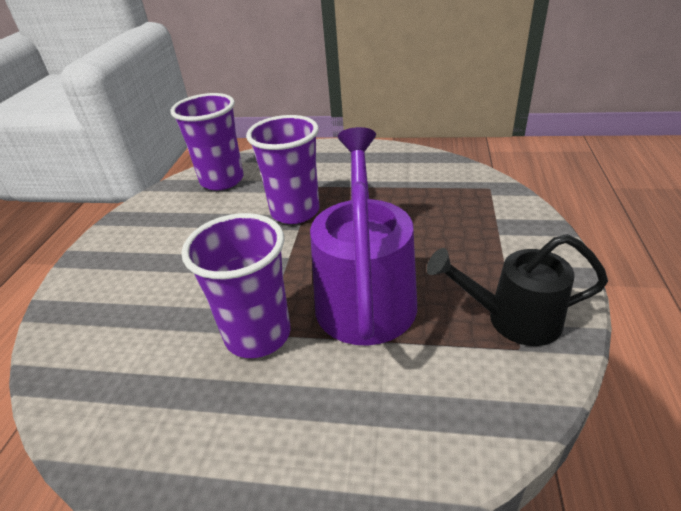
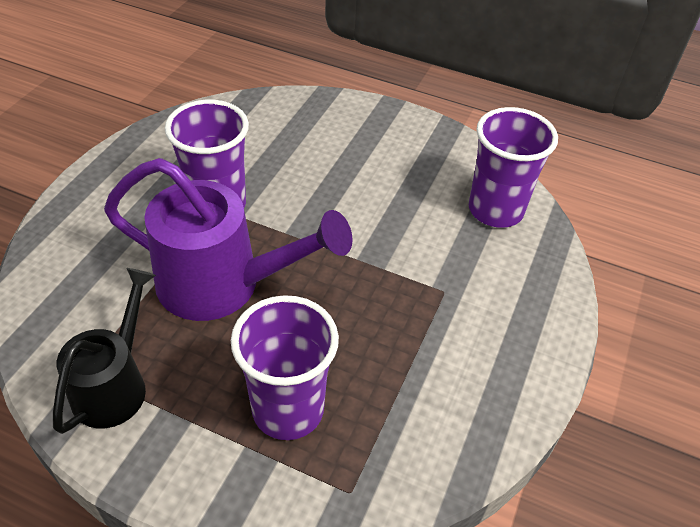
camera: 100 degrees right, 10 degrees up
(295, 212) = (392, 262): purple cup -> purple cup (288, 410)

